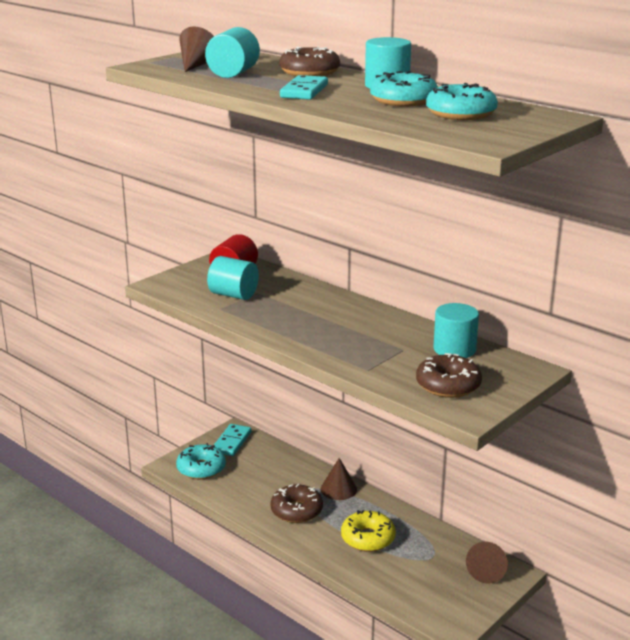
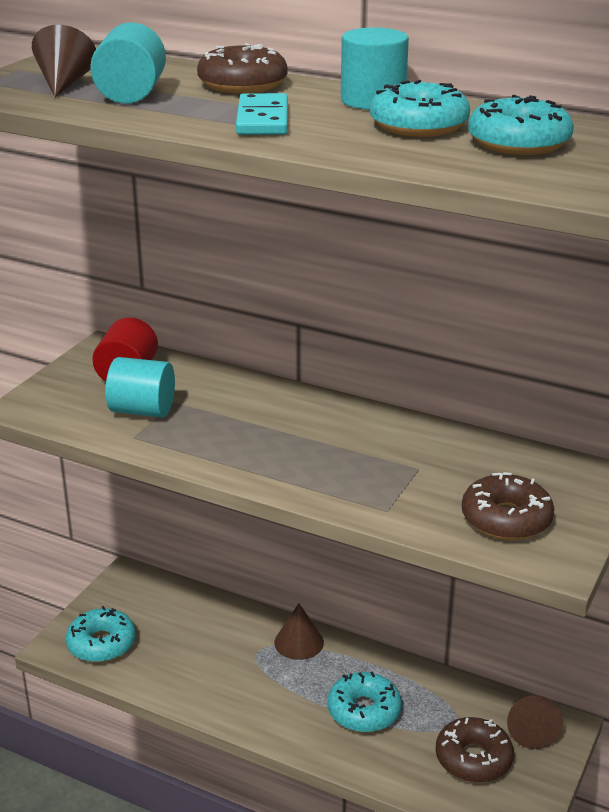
camera: 15 degrees left, 5 degrees up
(231, 442) = (129, 594): turquoise domino -> none
(296, 511) = (255, 686): brown donut -> brown donut (473, 758)
(368, 538) = (364, 711): yellow donut -> turquoise donut
(454, 349) = (485, 458): turquoise cylinder -> none

